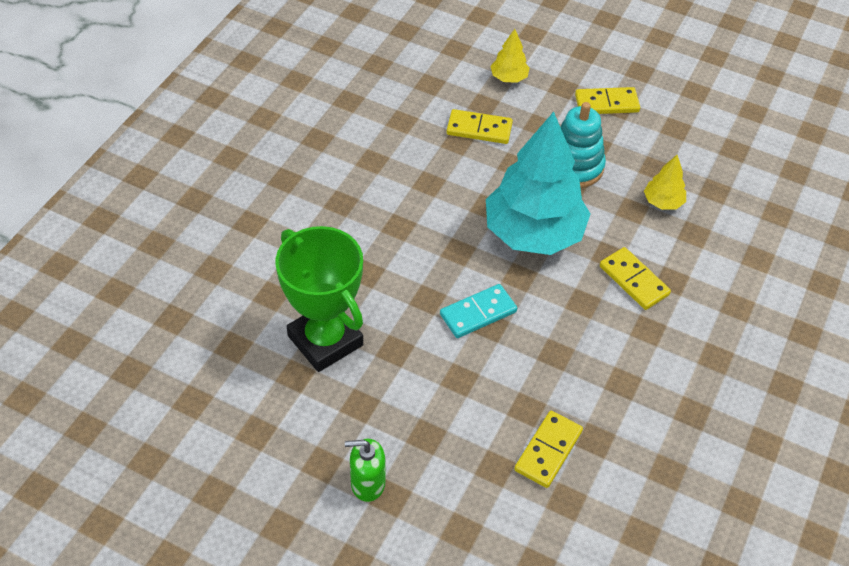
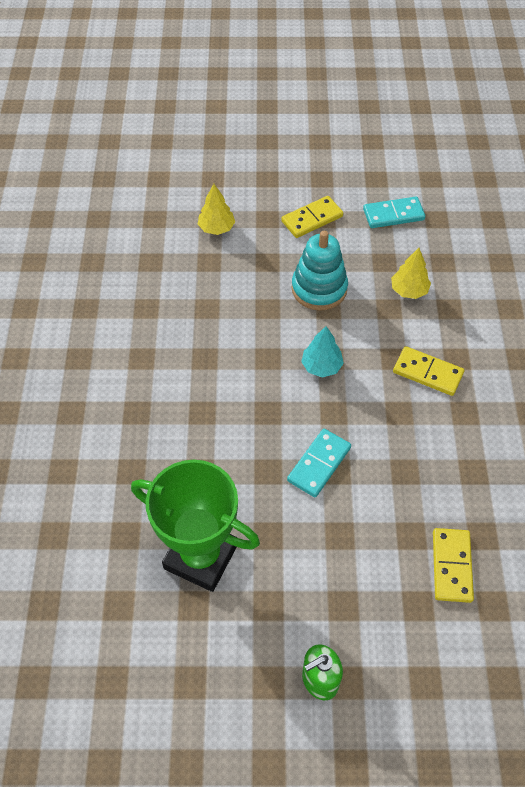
camera: 25 degrees left, 5 degrees up
(479, 129) = (219, 287): yellow domino -> none
(533, 233) = (321, 366): turquoise tree -> turquoise tree, size x0.42
(692, 129) = (393, 215): none -> turquoise domino

